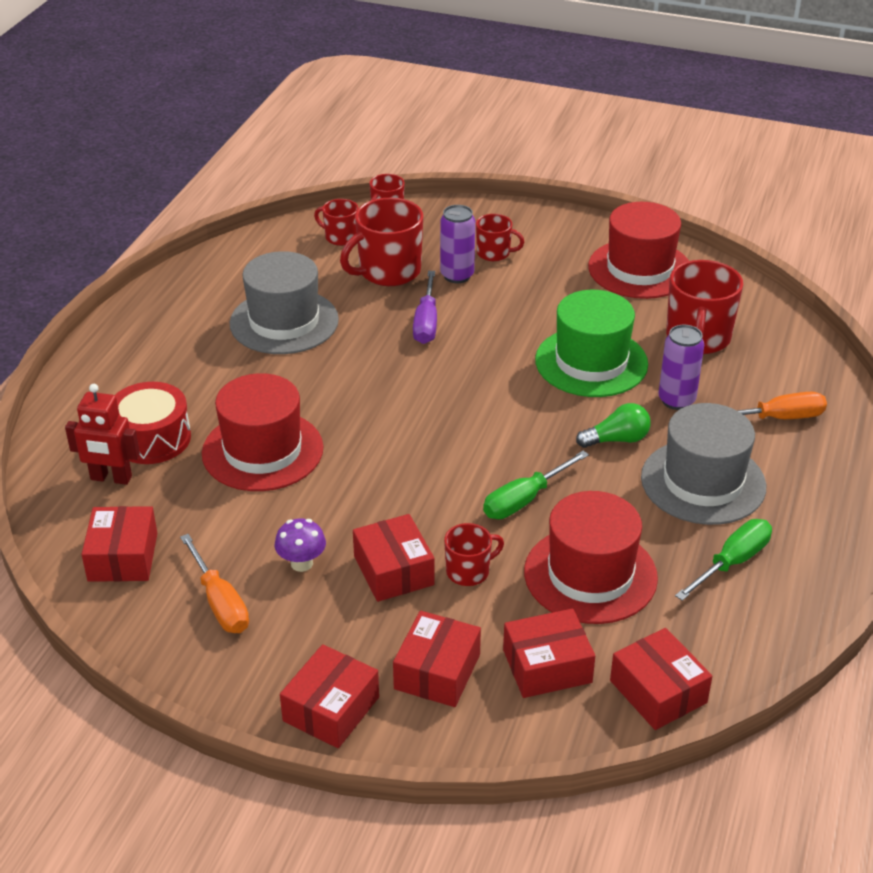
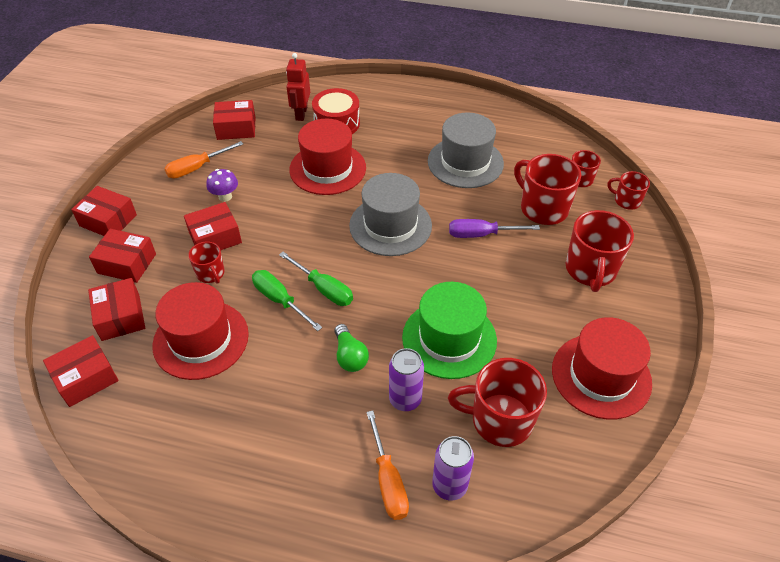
camera: 85 degrees right, 10 degrees up
(457, 275) = (550, 248): purple can -> purple can (449, 486)
(494, 253) = (590, 270): red mug -> red mug, size x1.82
(703, 482) = (299, 415): grey hat -> grey hat (390, 225)
(732, 562) = (205, 431): green screwdriver -> green screwdriver (324, 289)

